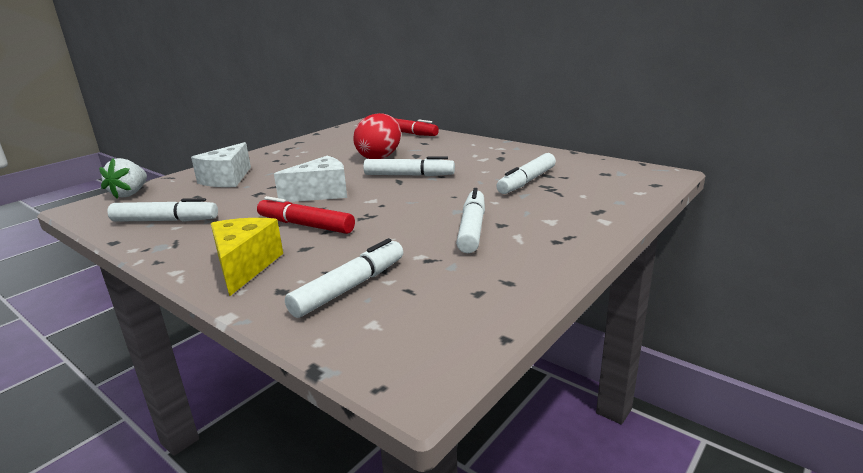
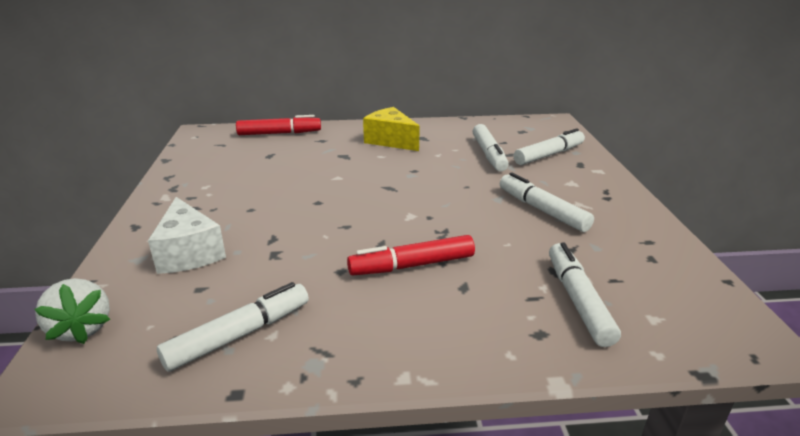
camera: 45 degrees left, 5 degrees up
(245, 266) = (458, 332): yellow cheese -> yellow cheese (390, 141)
(321, 193) = (347, 227): white cheese -> none
(380, 157) = (313, 168): red egg -> none
(409, 175) = (386, 179): white marker -> white marker (549, 155)

